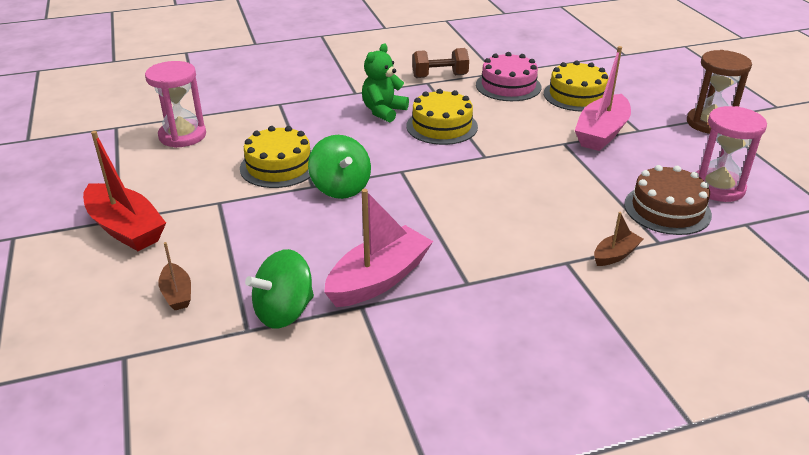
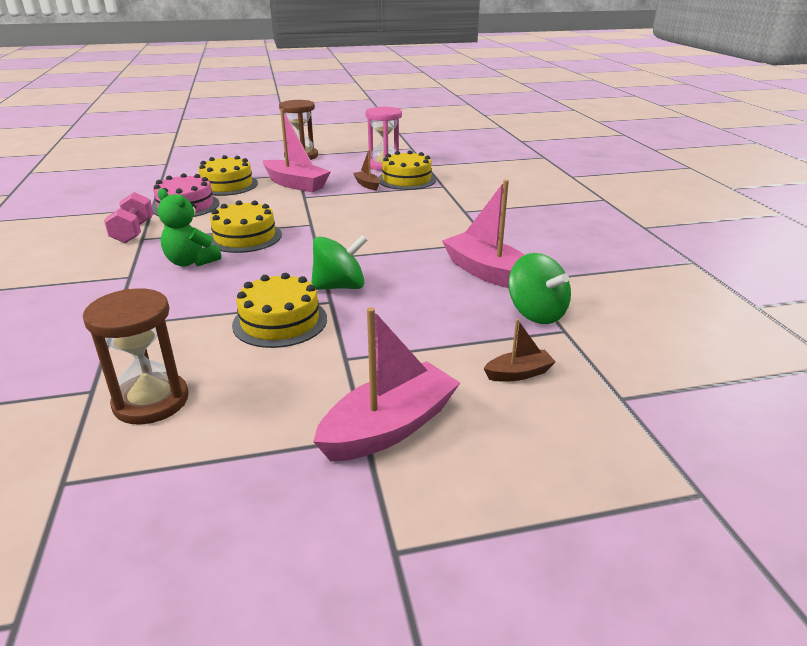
camera: 85 degrees left, 5 degrees down
(126, 228) = (389, 427): red boat -> pink boat
(182, 136) = (151, 401): pink hourglass -> brown hourglass
(440, 76) = (133, 232): brown dumbbell -> pink dumbbell
(615, 255) = (457, 198): brown boat -> brown boat (367, 185)
(667, 209) = (406, 179): brown cake -> yellow cake

